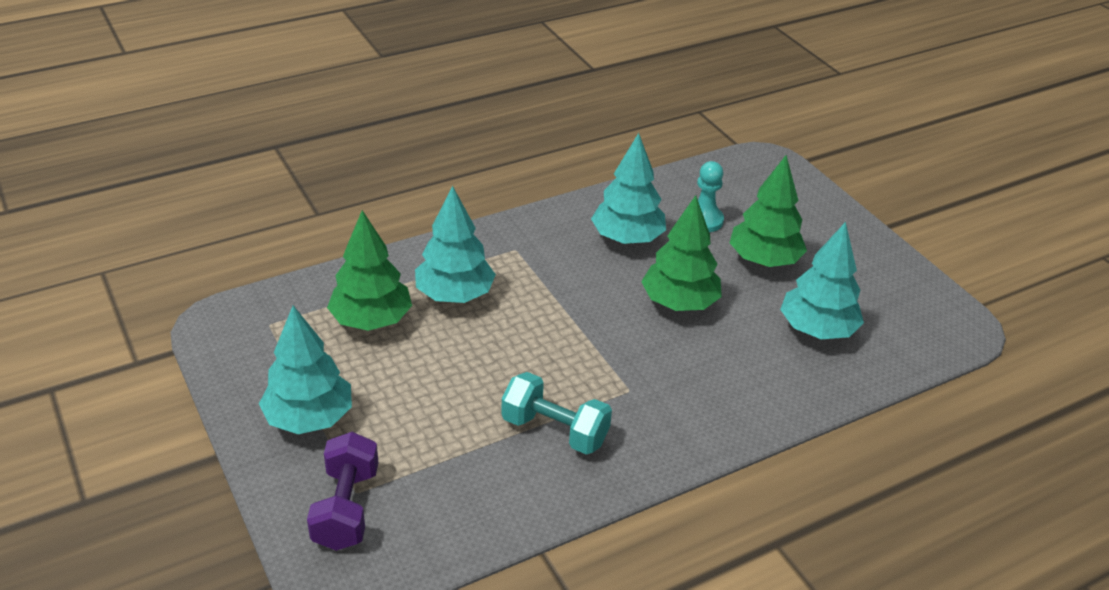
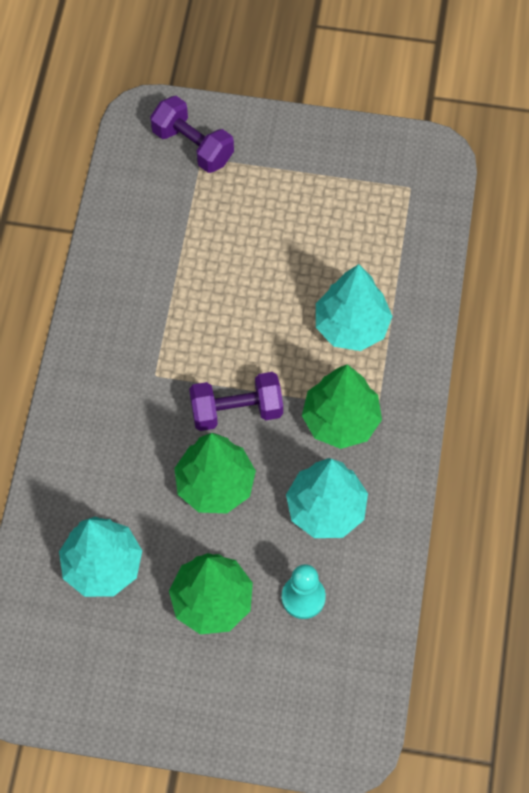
camera: 130 degrees right, 25 degrees up
(309, 418) = (289, 164): turquoise tree -> none
(371, 320) = (363, 253): green tree -> green tree (340, 420)
(554, 430) = (158, 300): turquoise dumbbell -> none
(604, 323) = (236, 410): none -> purple dumbbell

